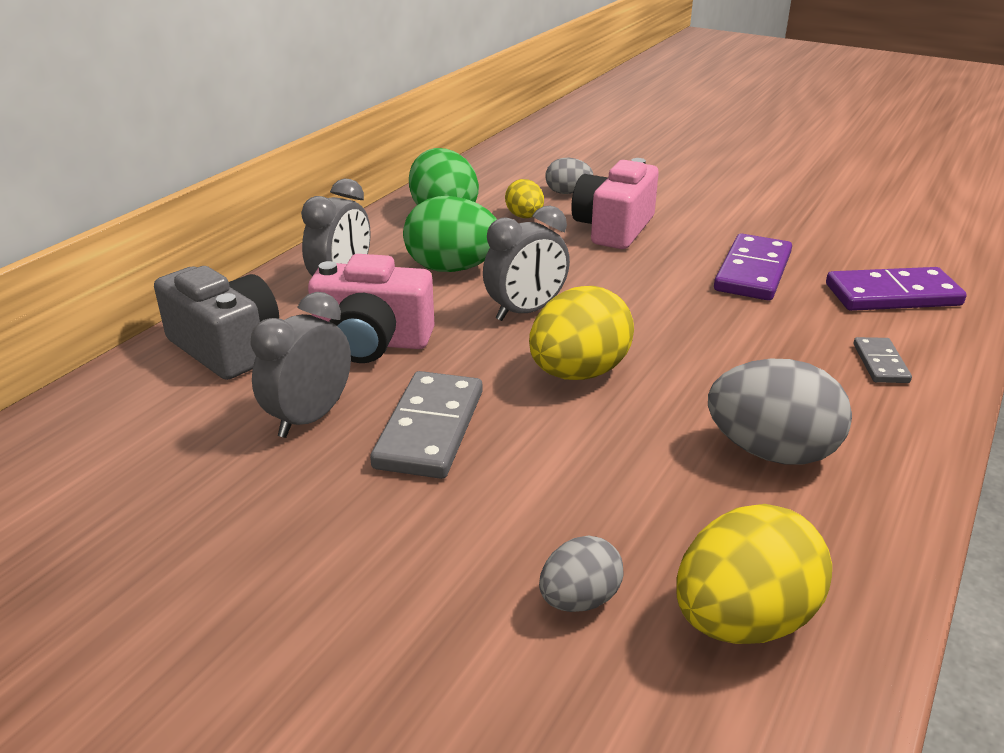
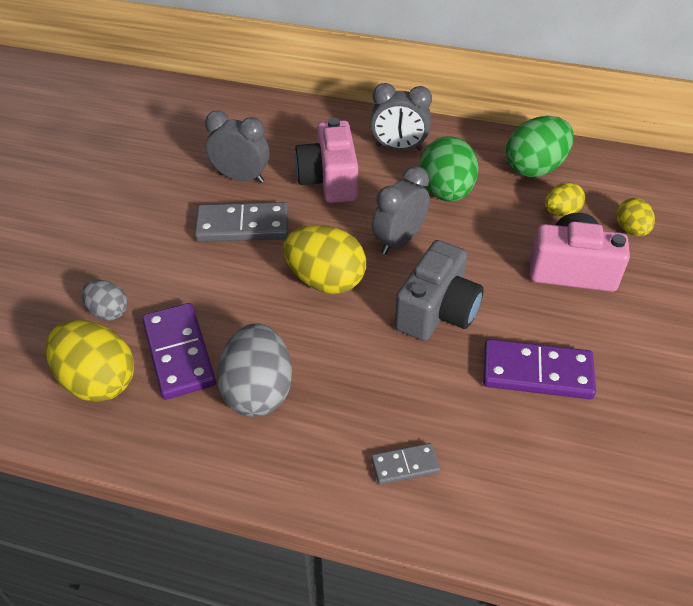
camera: 75 degrees right, 15 degrees up
(226, 347) = (302, 127): grey camera -> grey camera (437, 311)
(525, 311) = (399, 241): grey clock -> grey clock turned 90 degrees clockwise
(567, 193) = (631, 230): grey egg -> yellow egg
(892, 295) = (544, 484): purple domino -> purple domino (179, 353)

